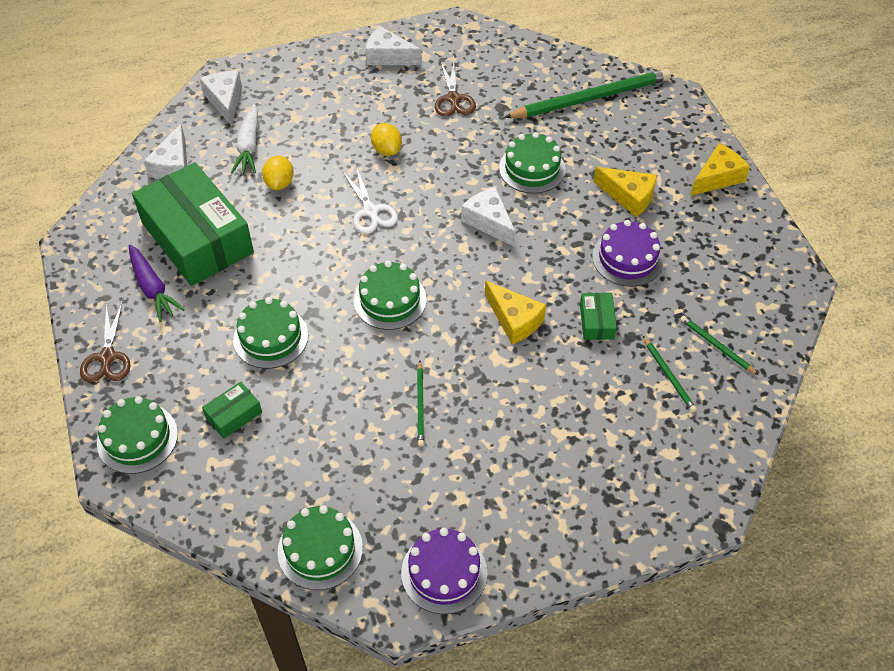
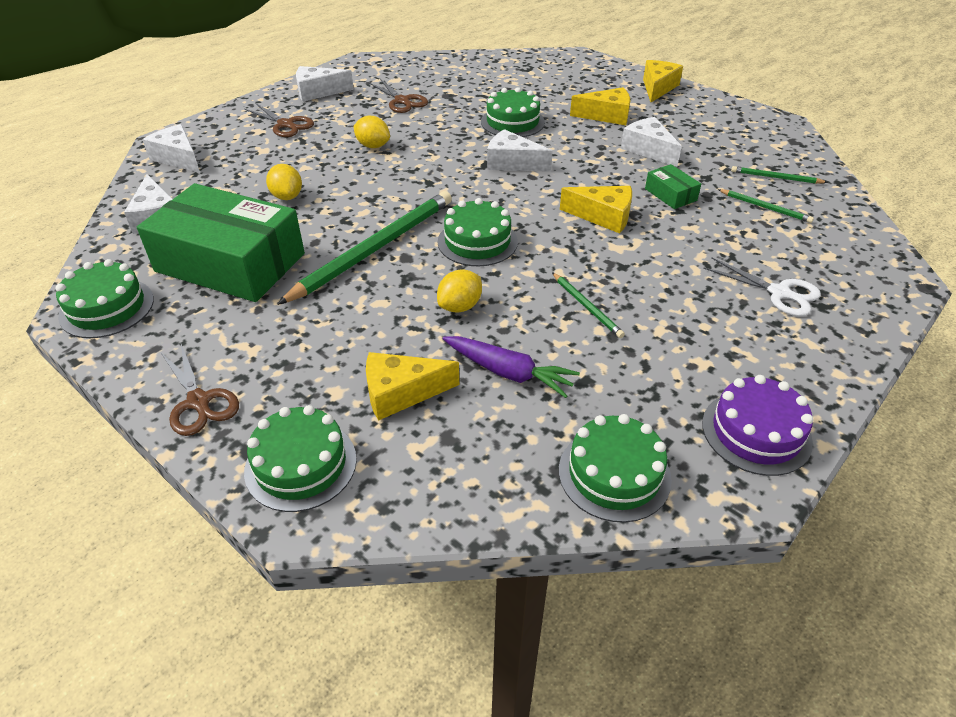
camera: 30 degrees left, 10 degrees down
(152, 288) = (209, 320): purple carrot -> purple carrot (508, 372)
(233, 415) = (401, 393): green box -> yellow cheese
(249, 146) = (231, 181): white carrot -> none
(270, 337) = (383, 312): green cake -> green cake (107, 307)
(328, 359) = (460, 306): none -> yellow lemon
(333, 92) = (286, 125): none -> brown scissors
(371, 212) = (398, 188): white scissors -> white scissors (780, 293)
(591, 98) = (515, 72): green pencil -> green pencil (375, 249)
(627, 258) = (648, 150): purple cake -> white cheese

